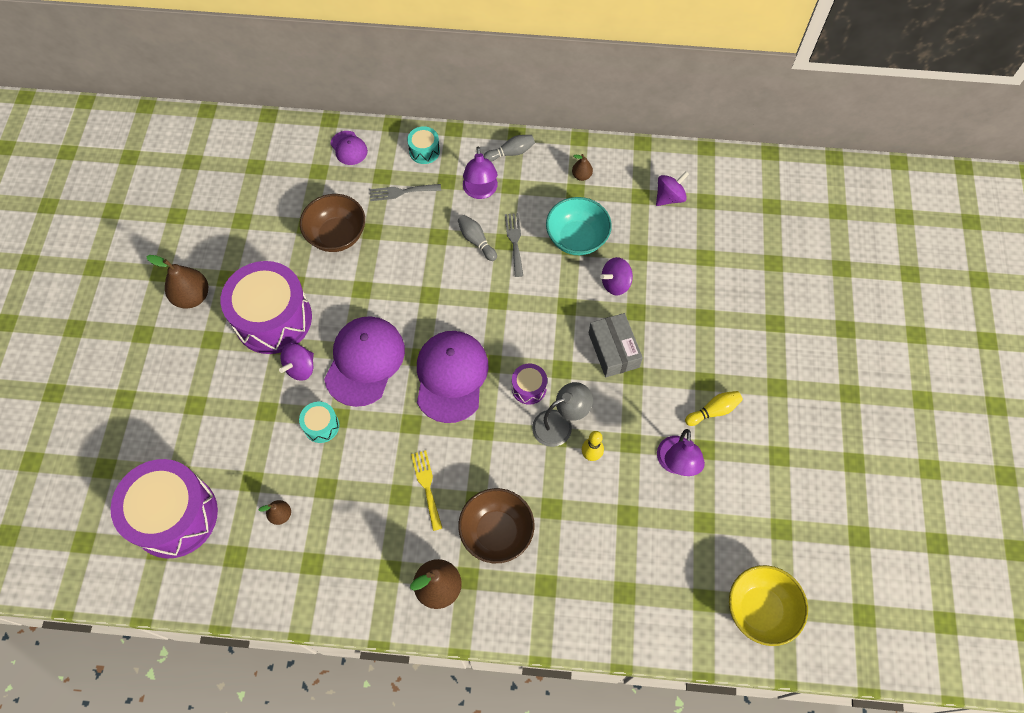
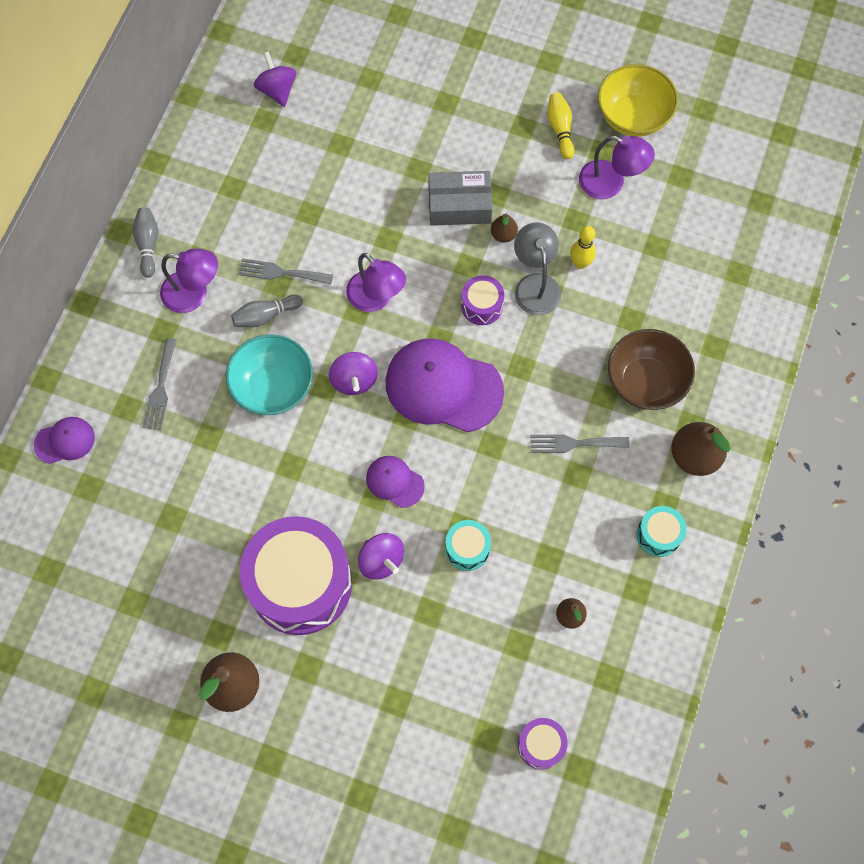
camera: 75 degrees left, 5 degrees up
(175, 516) = (541, 745): purple drum -> purple drum, size x0.44
(337, 235) = (200, 481): brown bowl -> none
(364, 361) = (395, 482): purple cap -> purple cap, size x0.50
(424, 151) = (106, 347): turquoise drum -> turquoise drum (658, 535)
(427, 486) = (574, 443): yellow fork -> grey fork
(512, 311) = (376, 298): none -> purple lamp
(577, 238) = (300, 203): turquoise bowl -> turquoise bowl (273, 387)
(581, 176) = (212, 174): brown pear -> brown pear (503, 235)
(615, 283) = (374, 179): purple spinning top -> purple spinning top (354, 380)
(760, 610) = (781, 155): yellow bowl -> yellow bowl (633, 116)

